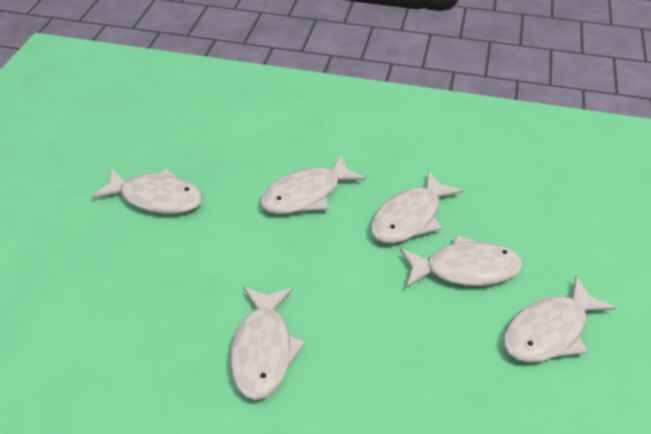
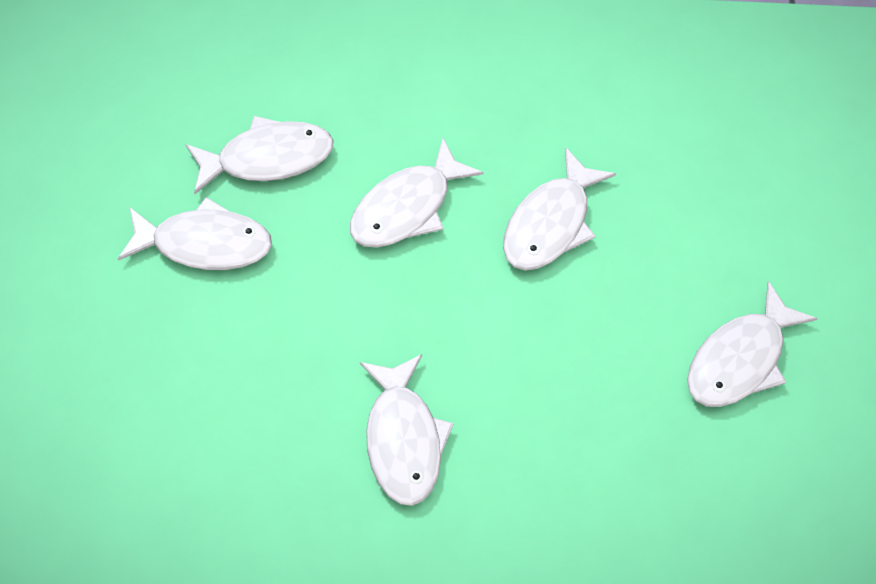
camera: 10 degrees left, 15 degrees up
(465, 269) = (632, 289): white fish -> white fish (267, 158)

